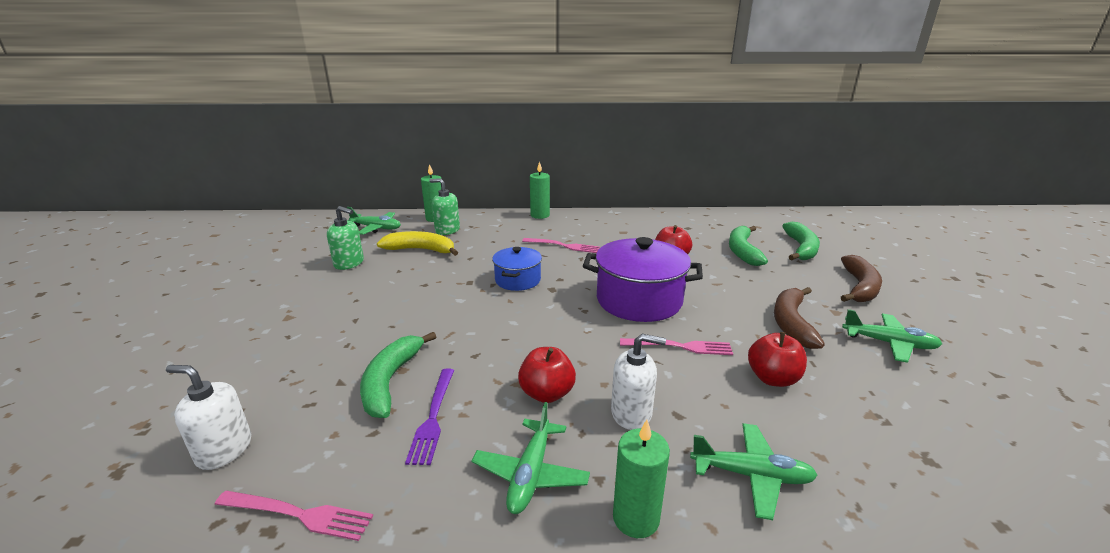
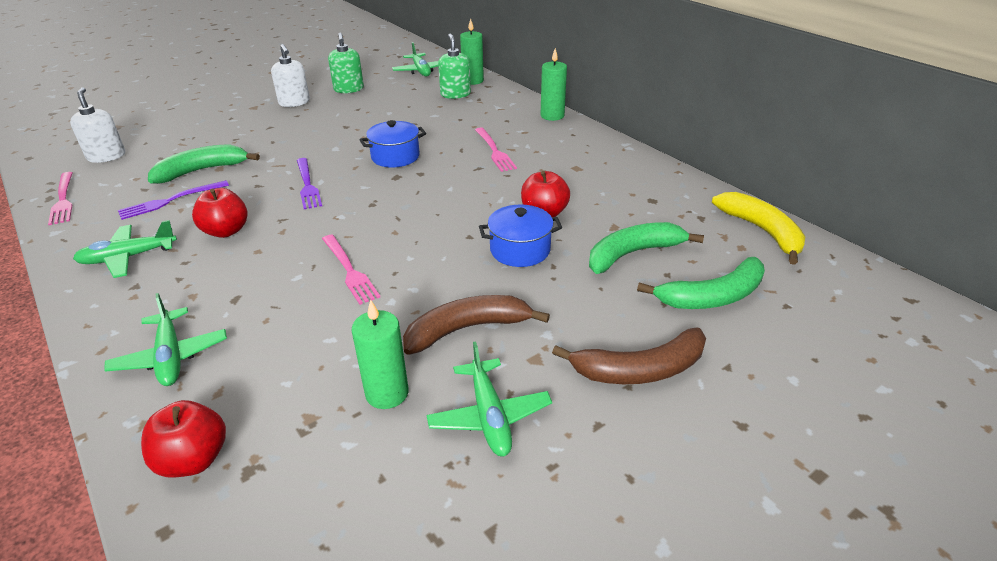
camera: 55 degrees right, 10 degrees up
(421, 250) = (403, 101): yellow banana -> yellow banana (762, 231)
(512, 329) = (307, 185): none -> purple fork
(631, 413) = (223, 276): white soap dispenser -> white soap dispenser (294, 102)
(636, 518) = (99, 313): green candle -> green candle (387, 393)
(639, 300) = (421, 224): purple pot -> none
(709, 279) = (520, 250): none -> blue pot
(772, 378) = (333, 338): red apple -> red apple (193, 459)

